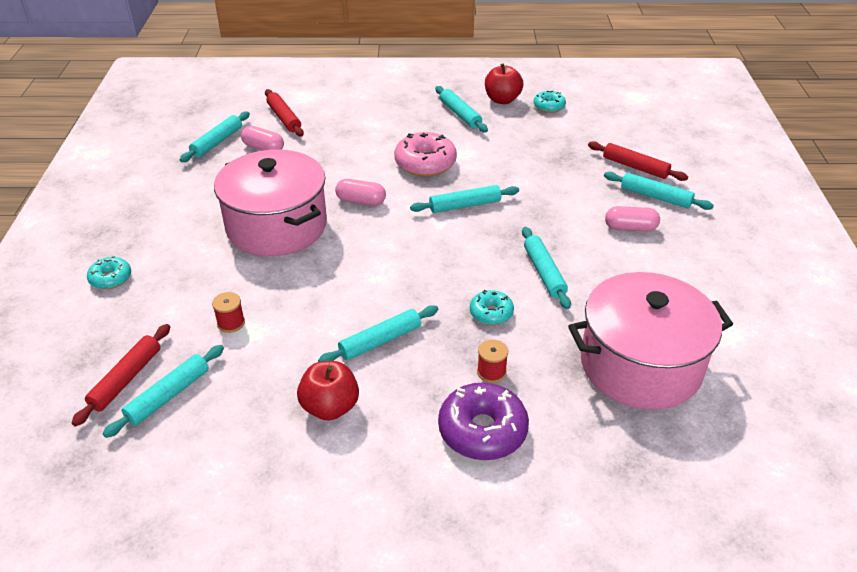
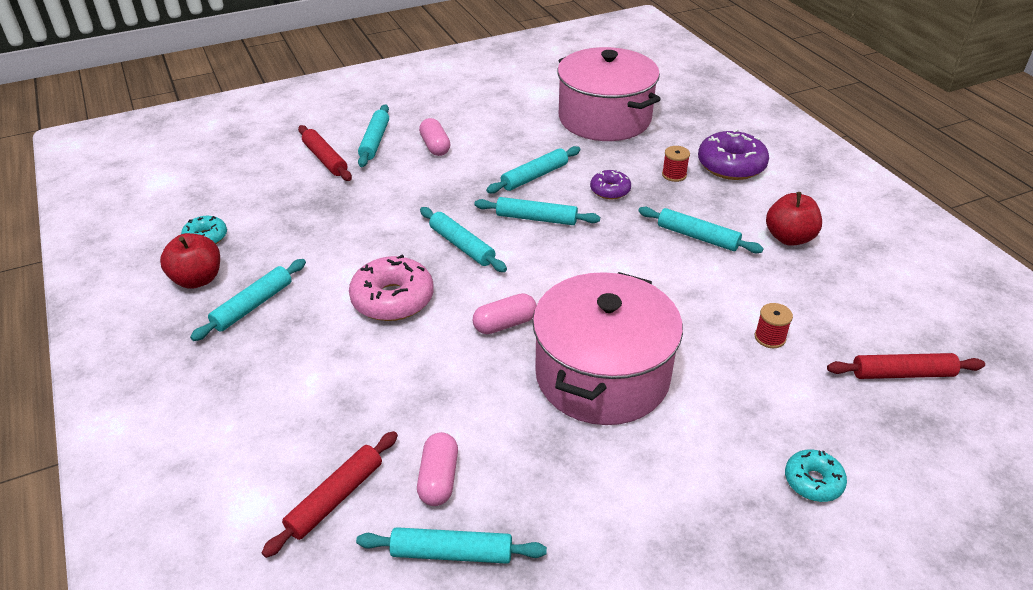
camera: 115 degrees left, 0 degrees up
(168, 396) = (883, 334): turquoise rolling pin -> turquoise rolling pin (536, 218)
(361, 201) = (505, 324): pink capsule -> pink capsule turned 75 degrees clockwise
(491, 313) = (610, 190): turquoise donut -> purple donut
(635, 167) = (325, 159): red rolling pin -> red rolling pin turned 45 degrees counterclockwise

